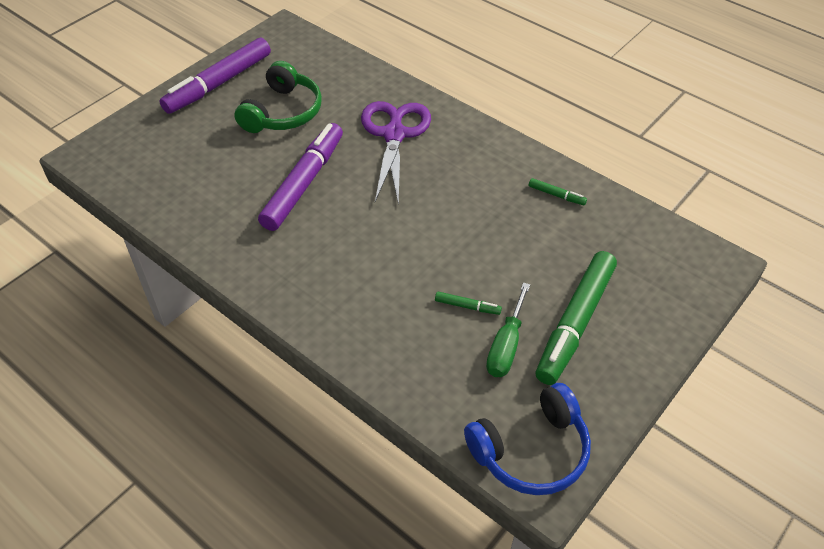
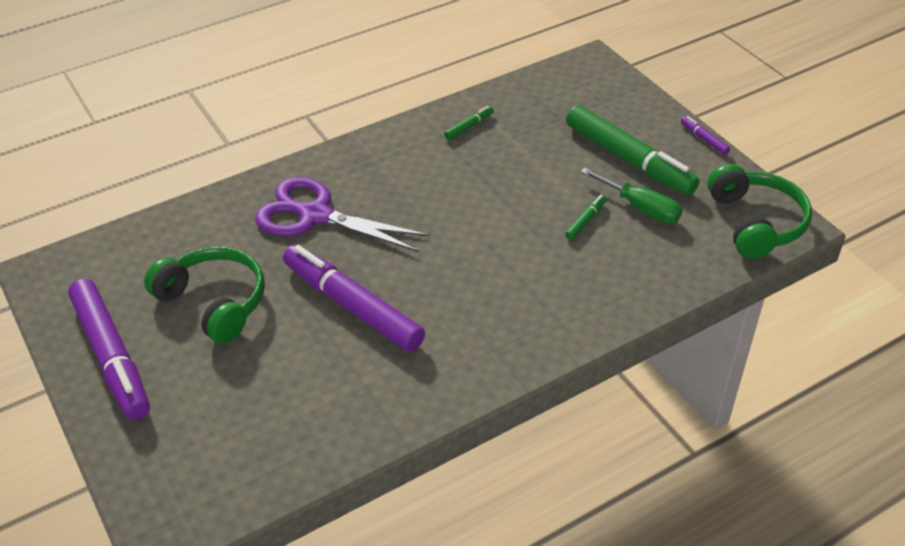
camera: 70 degrees left, 5 degrees down
(531, 451) = (755, 223): blue headphones -> green headphones
(646, 383) = (704, 139): none -> purple marker

